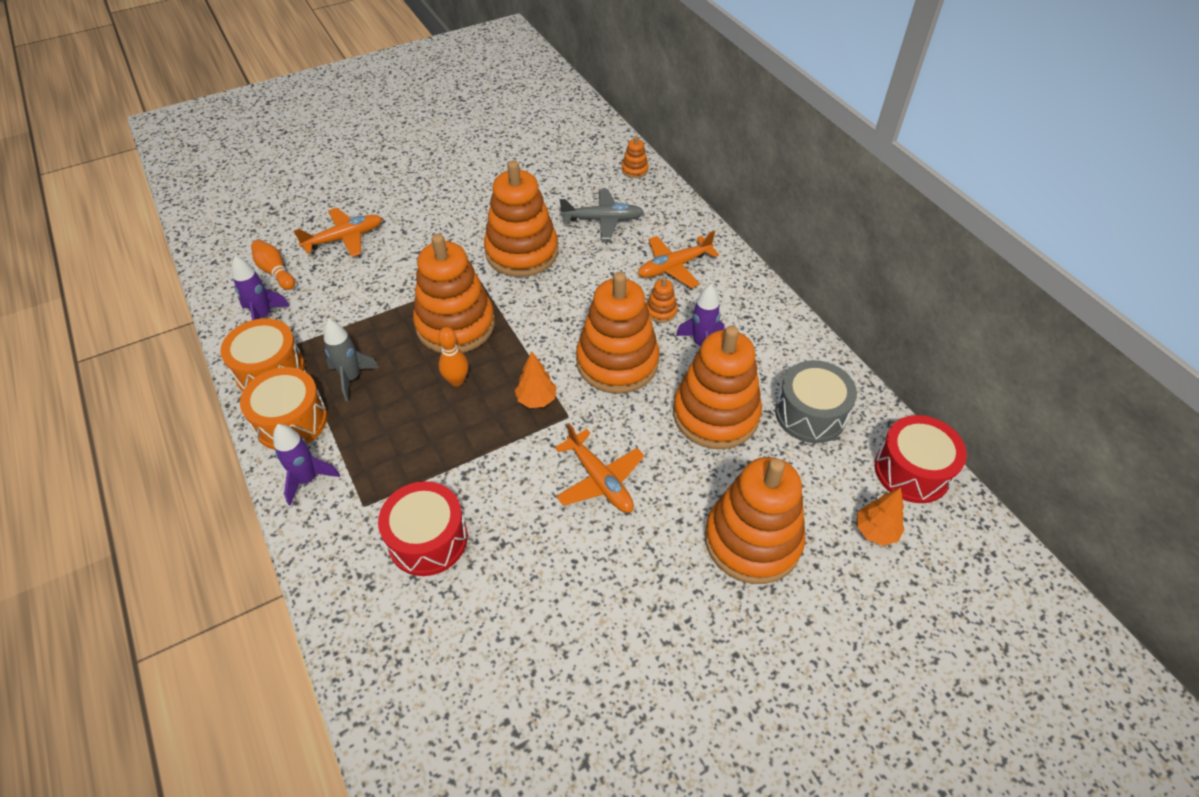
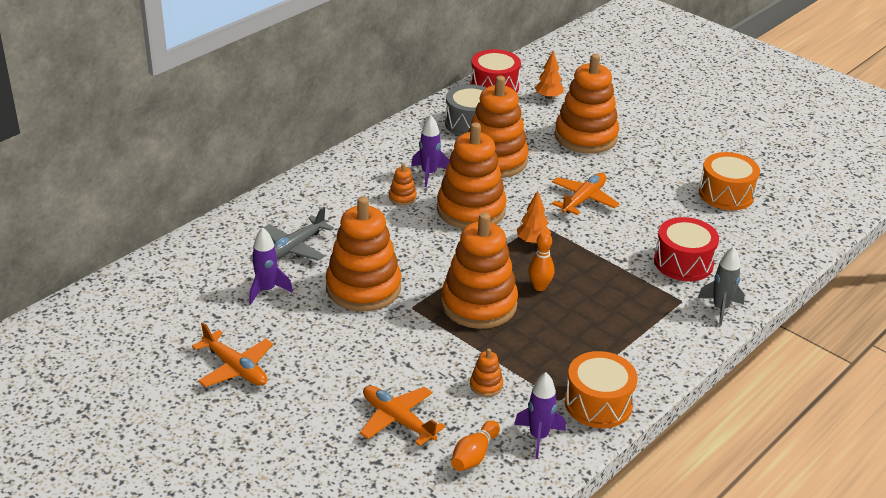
camera: 110 degrees left, 15 degrees down
(291, 421) = (640, 368): orange drum -> orange drum (726, 194)
(307, 479) = (683, 337): purple rocket -> purple rocket (266, 290)
(351, 378) = (574, 348): grey rocket -> grey rocket (720, 308)
(603, 220) = (294, 248): grey plane -> grey plane turned 120 degrees counterclockwise
(634, 170) = (204, 241): orange stacking toy -> orange stacking toy (486, 385)
(673, 267) = (344, 198): orange plane -> orange plane (235, 368)

